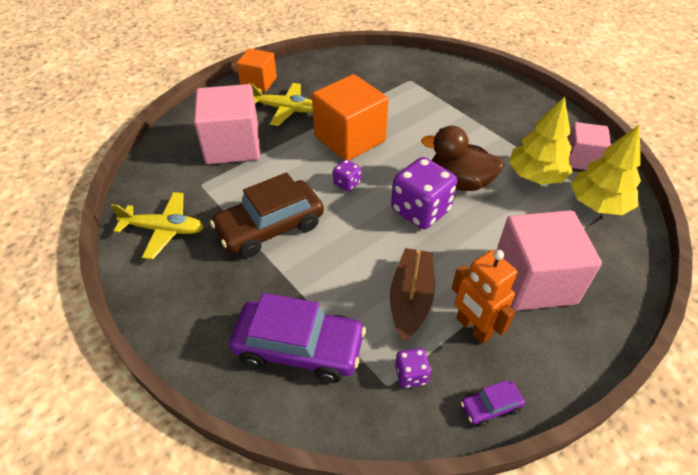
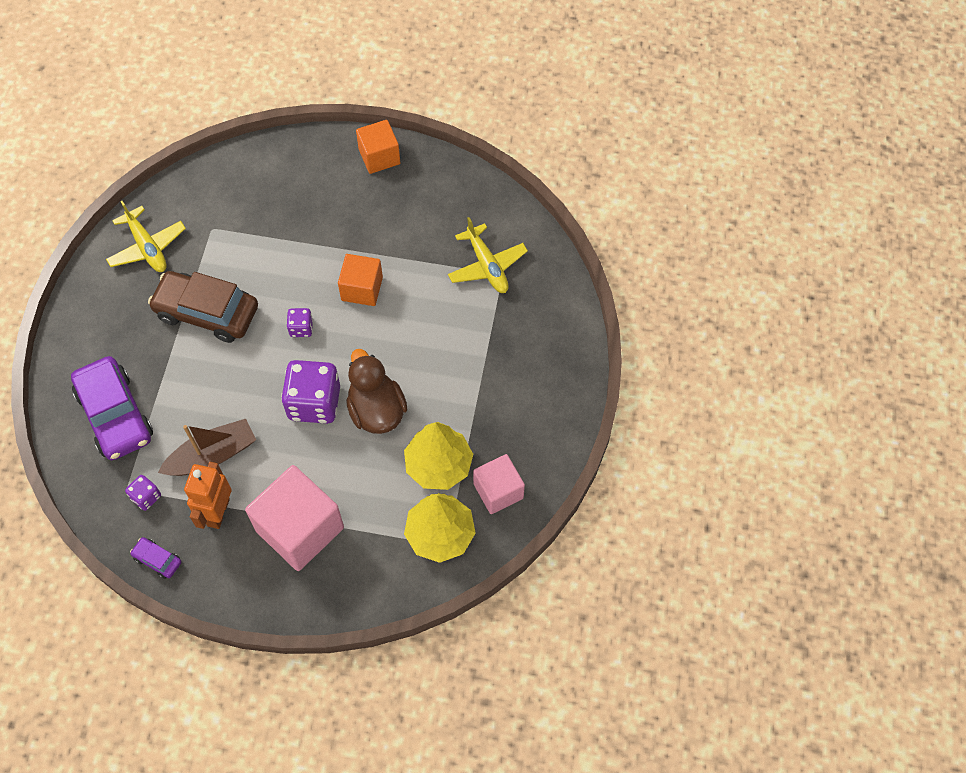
camera: 50 degrees right, 15 degrees up
(232, 145) = (275, 211): pink cube -> none
(285, 109) = (358, 209): yellow plane -> yellow plane (487, 266)
(350, 139) = (362, 289): orange cube -> orange cube, size x0.60

